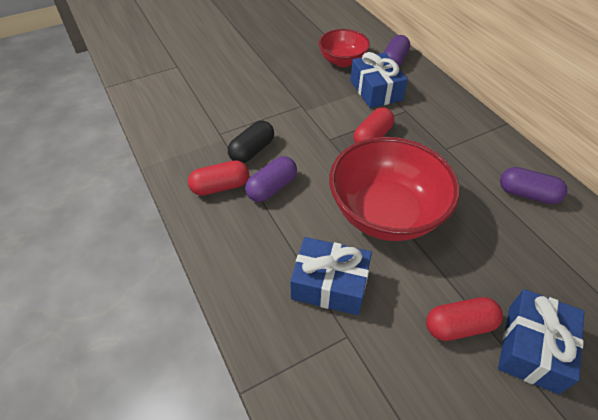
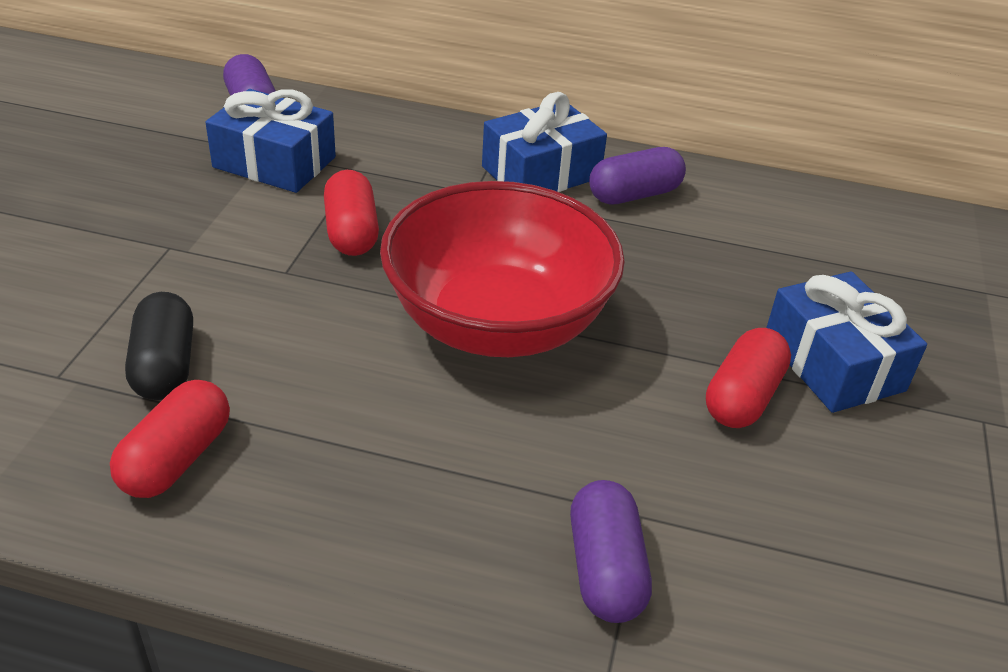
camera: 50 degrees left, 10 degrees down
(272, 187) = (277, 400): purple capsule -> purple capsule (605, 569)
(330, 284) = (538, 470): blue gift -> blue gift (541, 172)
(342, 61) = (160, 143): red bowl -> none

